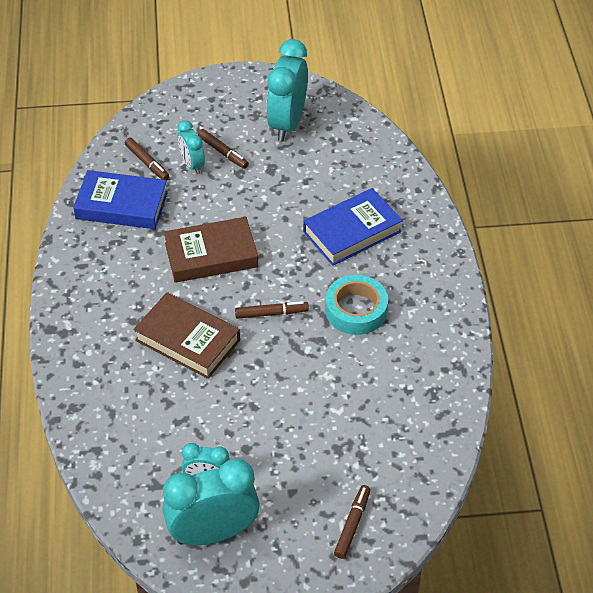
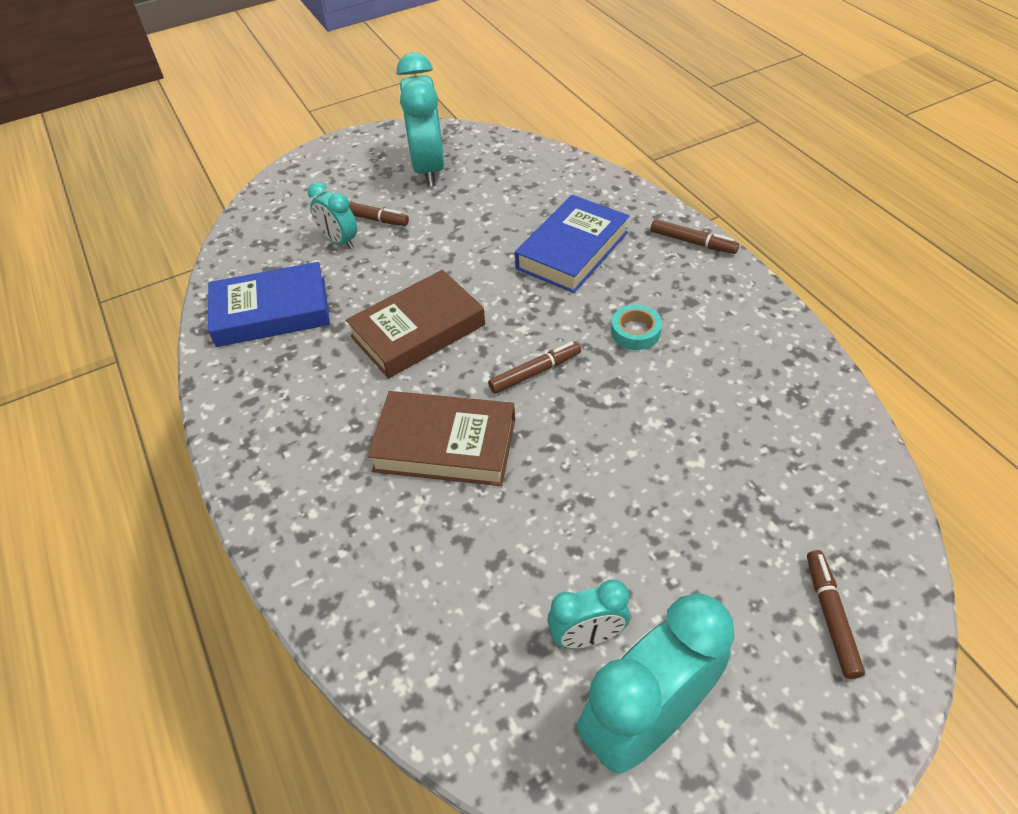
camera: 20 degrees left, 0 degrees up
(147, 163) = (282, 256): brown marker -> brown marker (692, 242)
(356, 310) = (635, 332): turquoise tape -> turquoise tape, size x0.59

